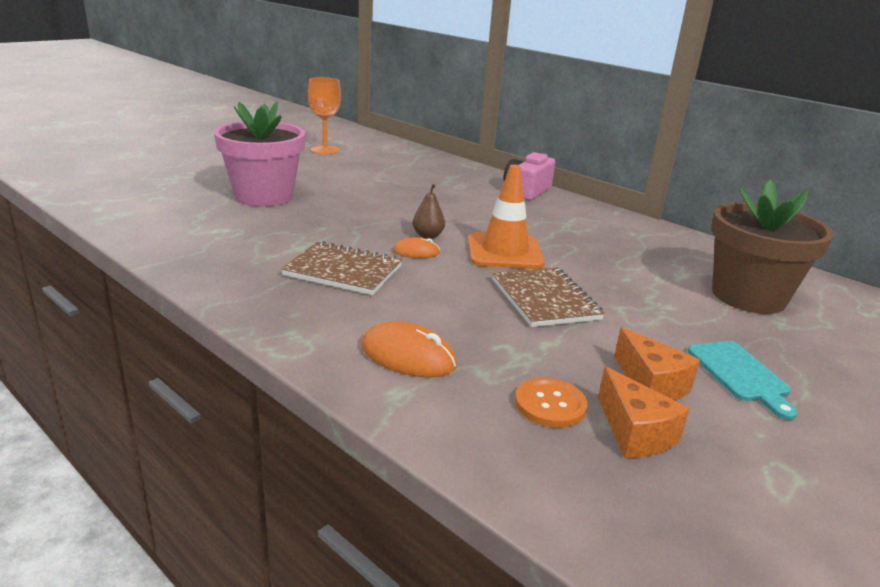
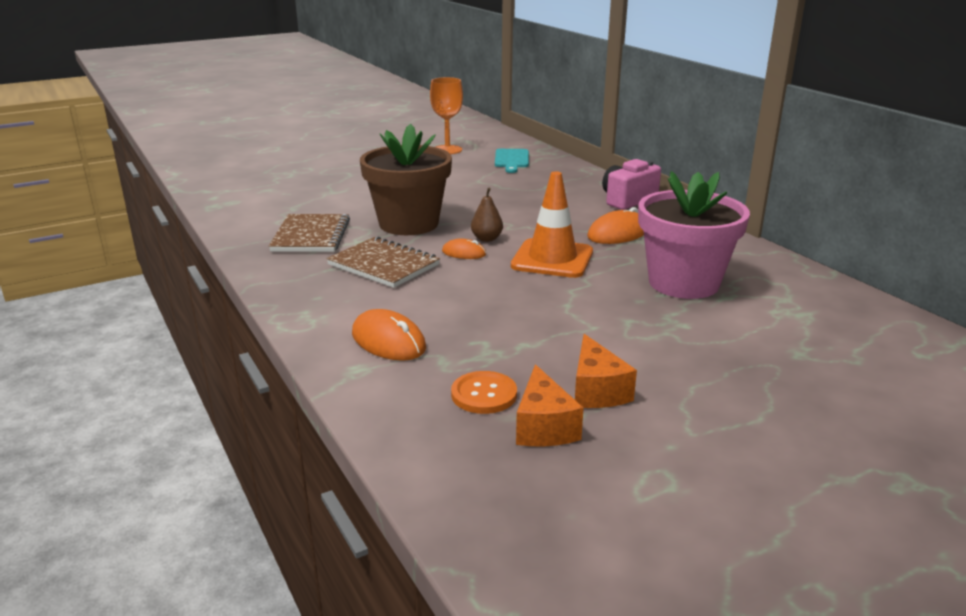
camera: 20 degrees right, 0 degrees up
(264, 196) = (359, 193): pink flower pot -> pink flower pot (683, 283)
(543, 223) = (618, 233): none -> orange mouse
(545, 299) = (556, 306): brown notebook -> brown notebook (311, 236)
(740, 374) = (701, 394): turquoise cutting board -> turquoise cutting board (512, 160)
(748, 296) = (786, 324): brown flower pot -> brown flower pot (408, 224)

